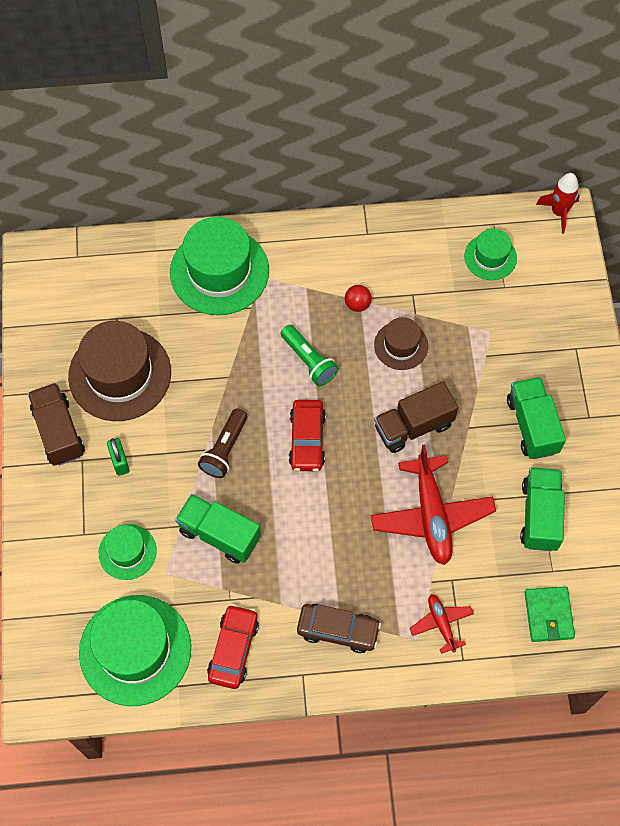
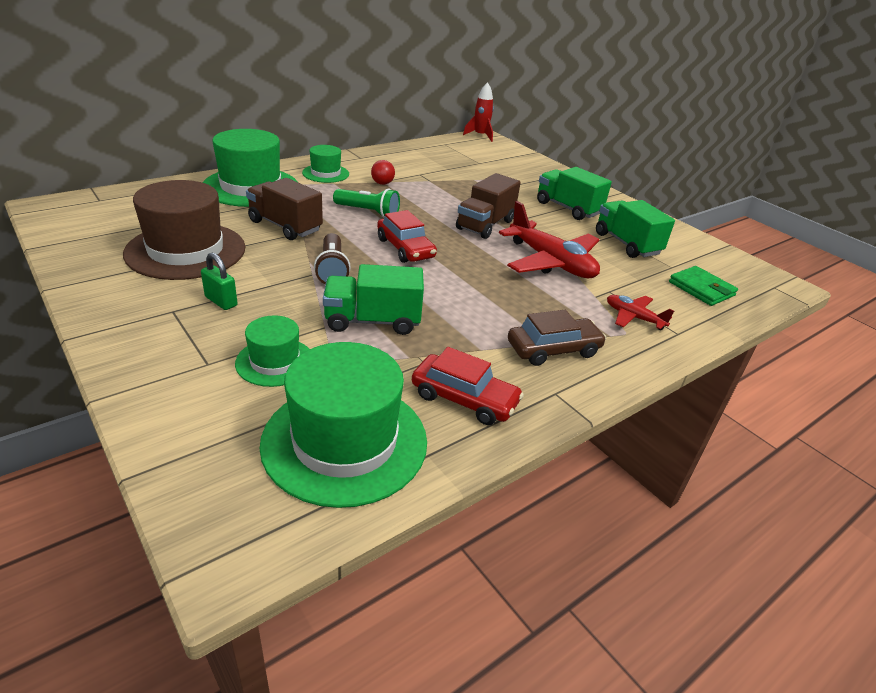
camera: 35 degrees left, 30 degrees down
(58, 432) = (131, 298): brown truck -> brown truck (285, 226)
(233, 649) = (464, 399): red car -> red car turned 135 degrees clockwise
(401, 345) = (434, 194): brown hat -> none
(490, 257) = (457, 154): green hat -> green hat (325, 173)

